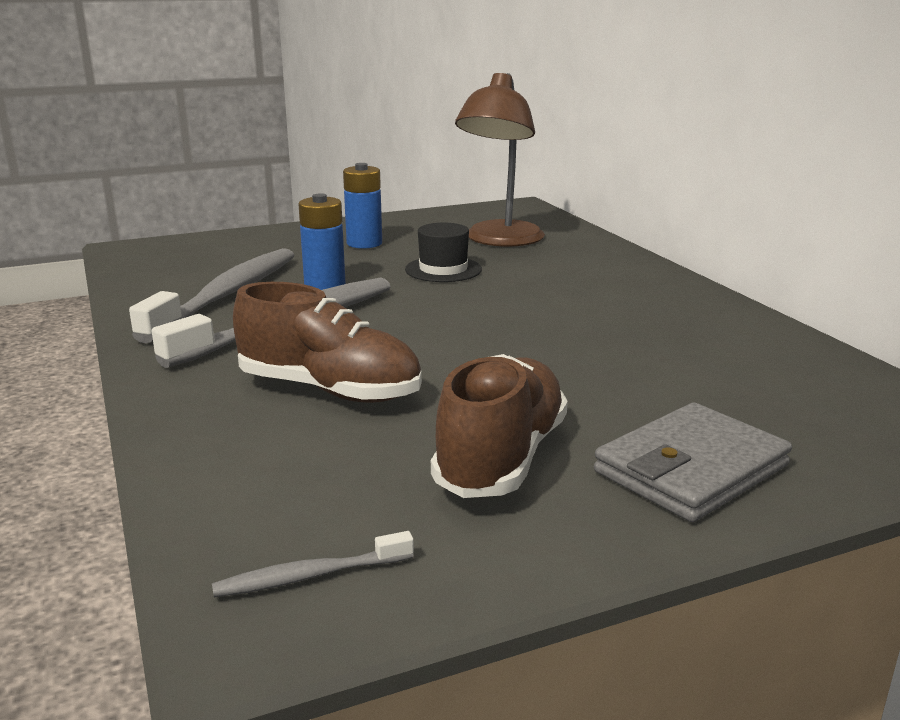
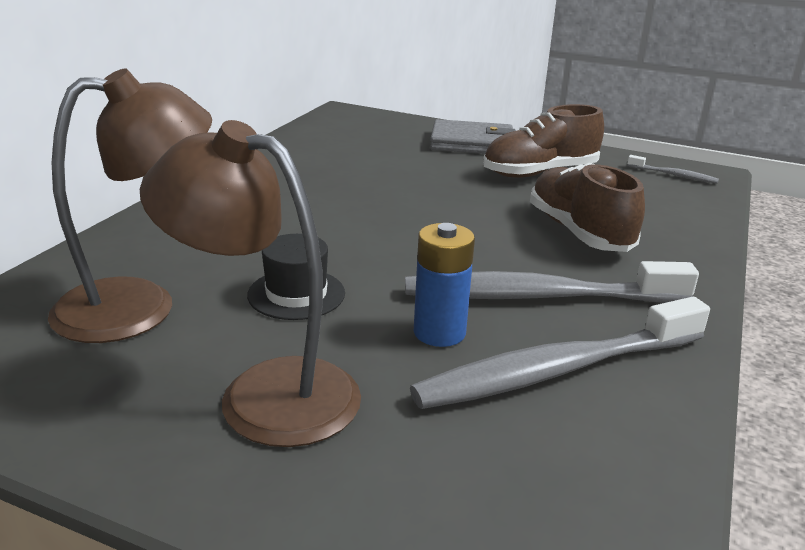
camera: 135 degrees left, 5 degrees up
(364, 243) = (265, 392): blue battery -> brown lamp

